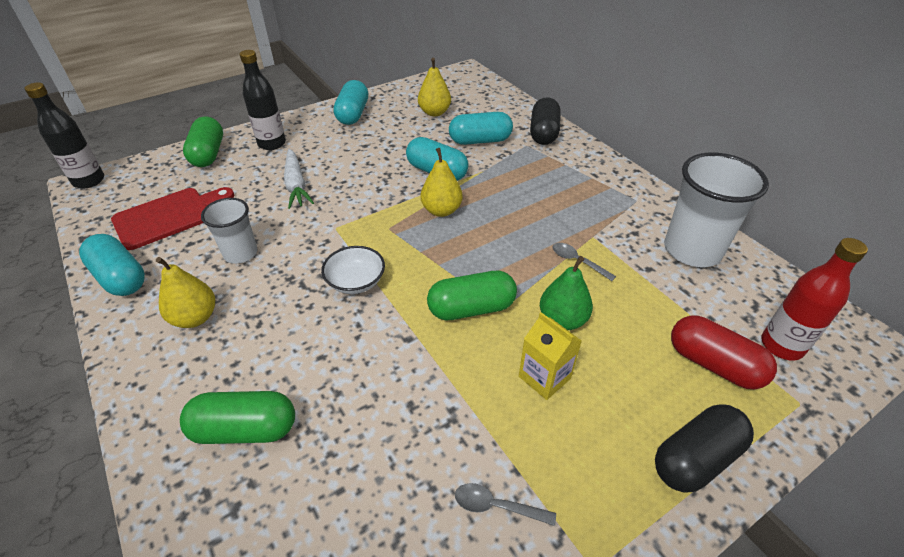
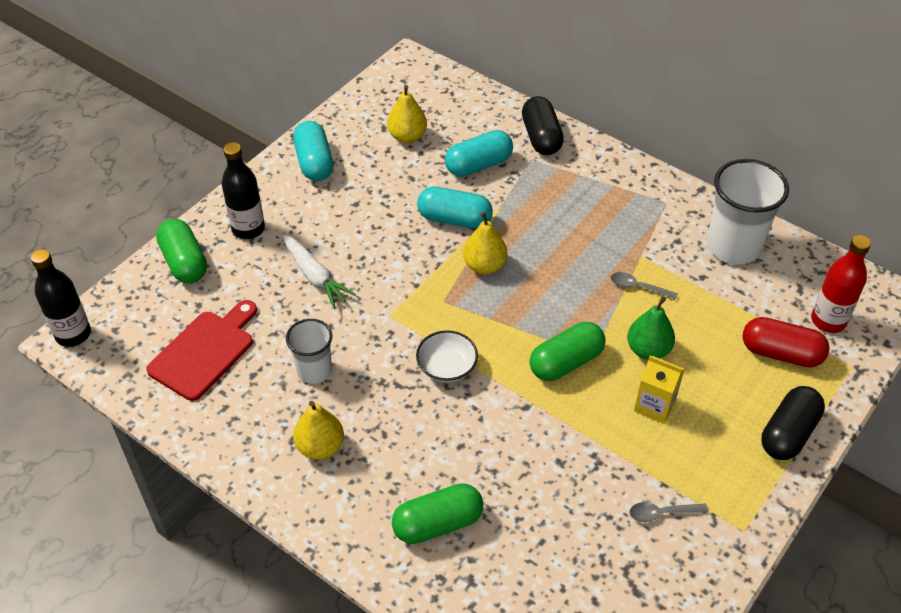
camera: 20 degrees left, 5 degrees up
(120, 277) = (212, 431): turquoise capsule -> none

